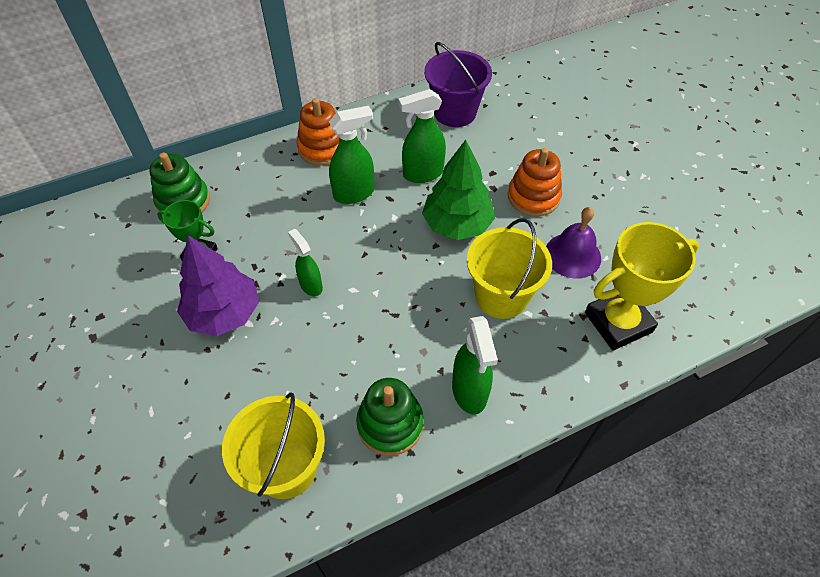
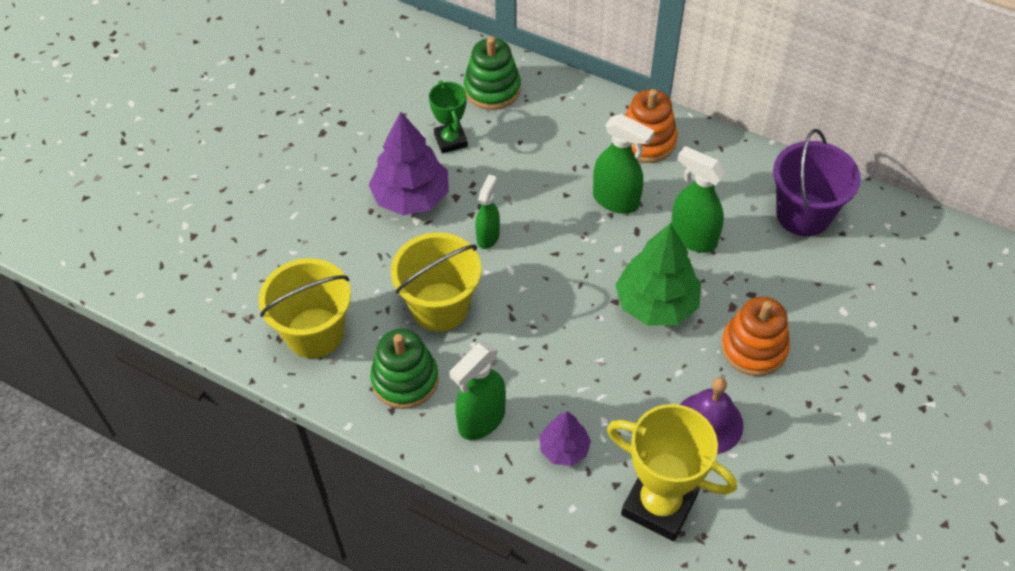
camera: 55 degrees right, 0 degrees up
(501, 296) = (603, 388): yellow bucket -> yellow bucket (440, 307)
(534, 352) = (564, 449): none -> purple tree

